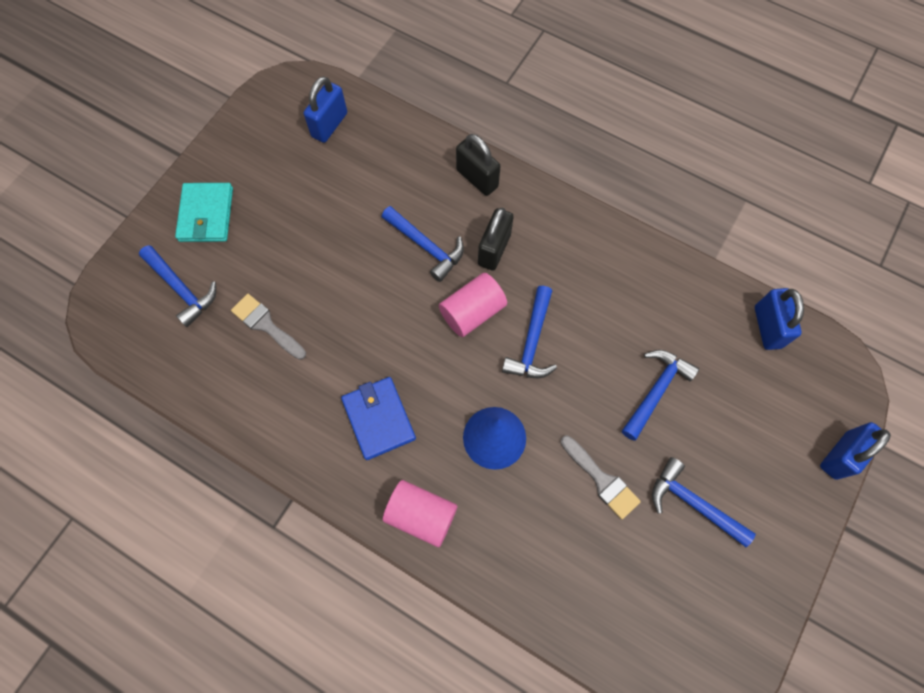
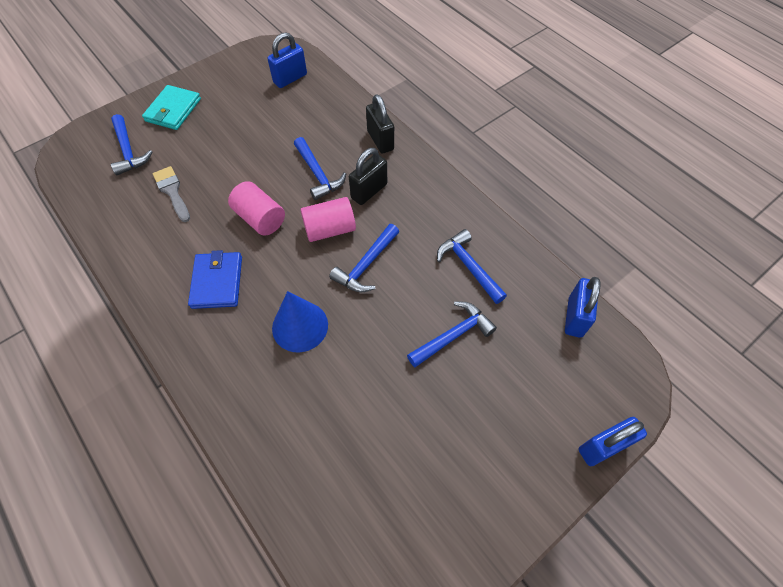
camera: 20 degrees right, 10 degrees down
(421, 515) = (210, 365): pink cylinder -> pink cylinder (260, 218)
(601, 480) = (373, 390): grey brush -> none
(693, 503) = (445, 439): blue hammer -> blue hammer (469, 266)

